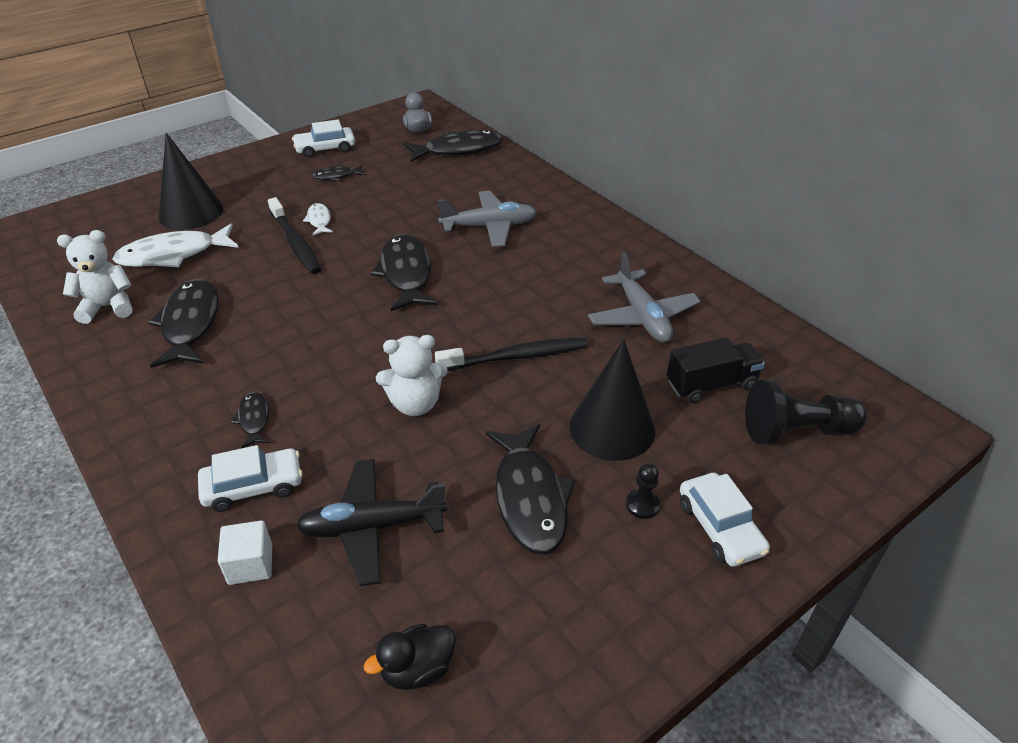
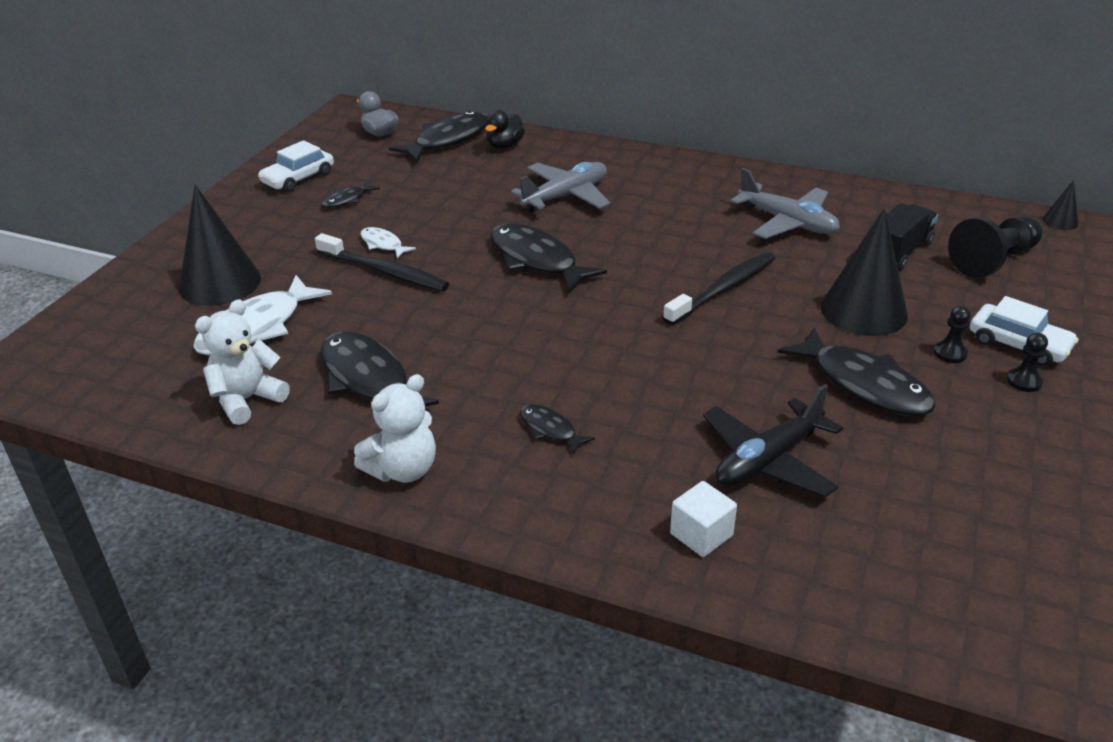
camera: 30 degrees left, 5 degrees down
(253, 486) = (622, 479): white car -> none
(415, 404) = (683, 357): white teddy bear -> white teddy bear (403, 470)
(417, 669) = (929, 535): black duck -> black duck (505, 146)
(680, 567) = (1024, 381): none -> black pawn
(919, 418) = (1060, 221): none -> black cone

